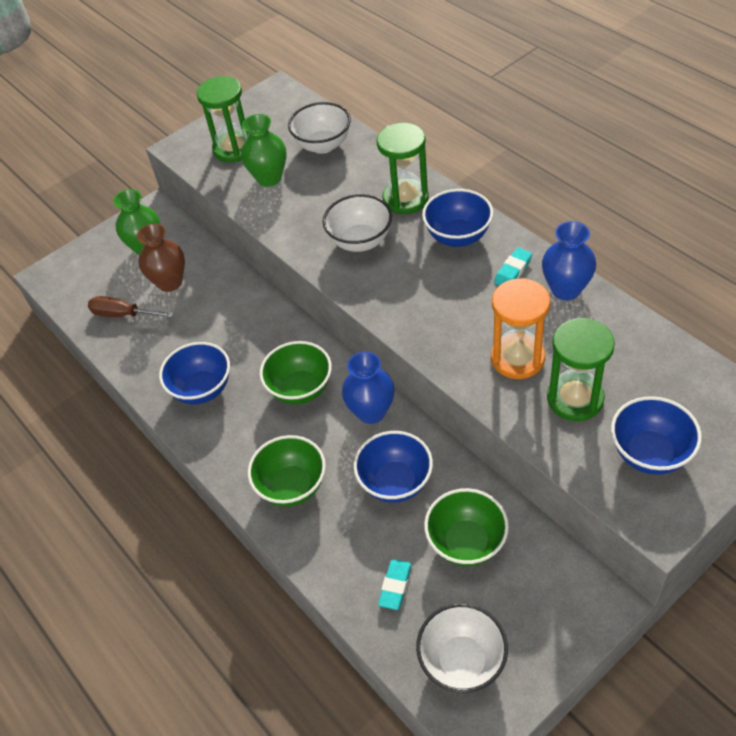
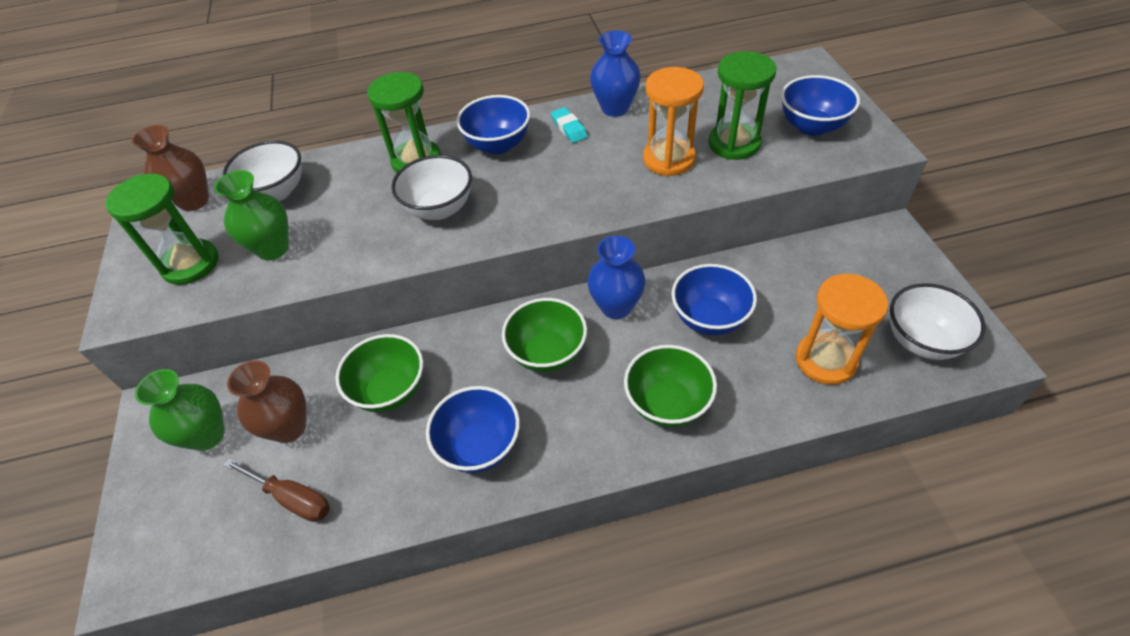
camera: 65 degrees left, 0 degrees up
(123, 314) = (291, 498): brown screwdriver -> brown screwdriver turned 105 degrees counterclockwise
(289, 112) = (194, 201): none -> brown vase
(395, 586) = (825, 360): turquoise eraser -> orange hourglass
(466, 542) = (800, 293): green bowl -> green bowl (390, 391)

